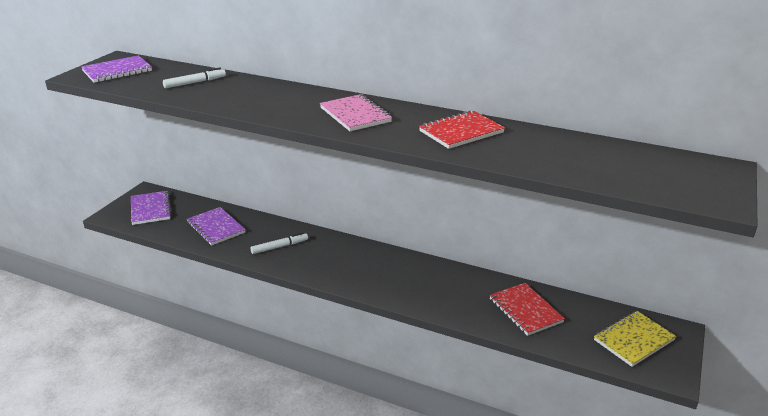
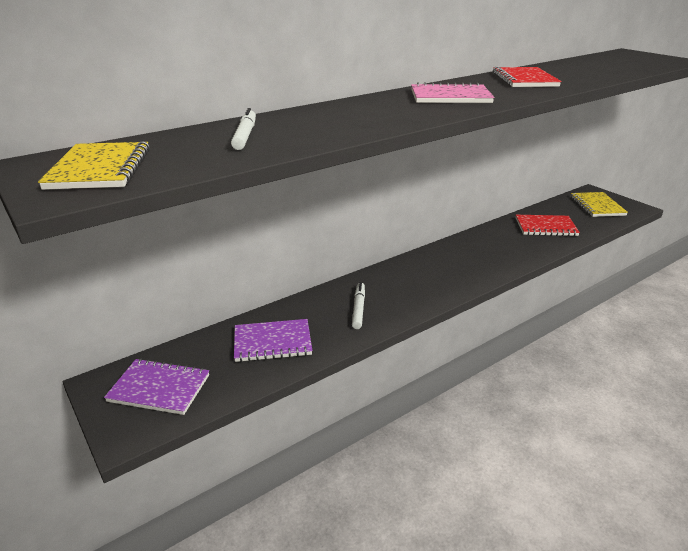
camera: 60 degrees left, 0 degrees up
(117, 71) = (100, 169): purple notebook -> yellow notebook

